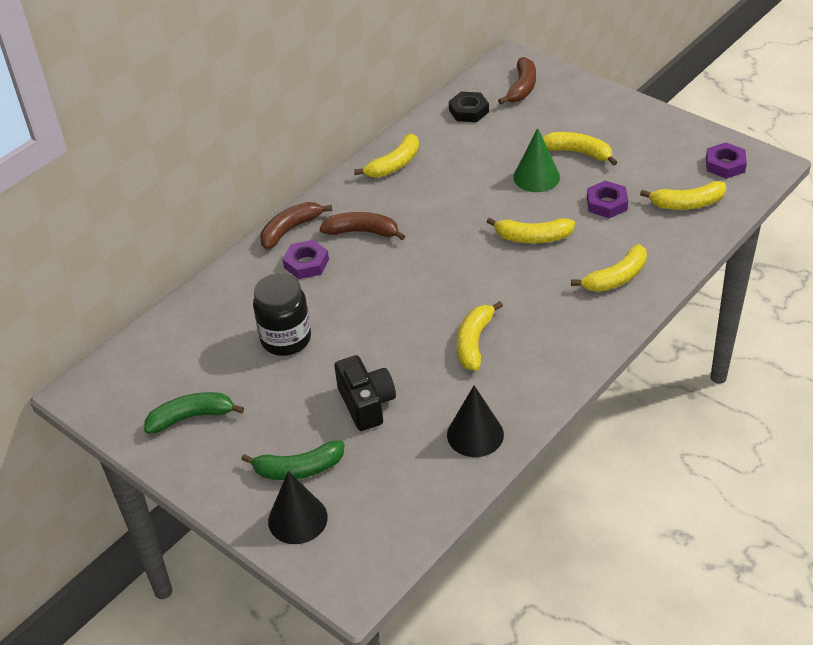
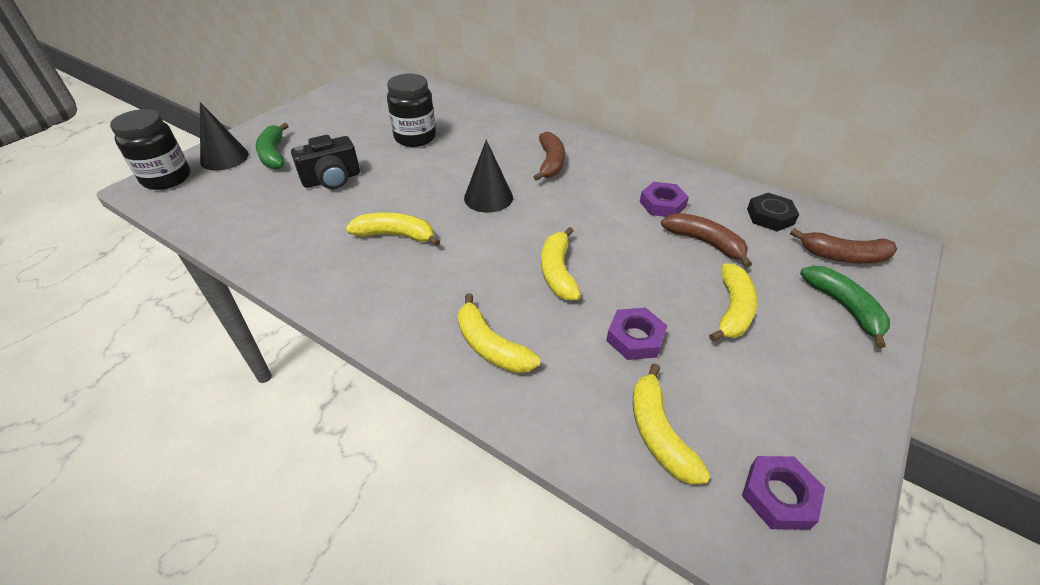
camera: 80 degrees right, 0 degrees up
(191, 417) = (342, 109): green banana -> green banana (844, 307)
(290, 229) = (548, 129): brown banana -> brown banana (705, 243)
(306, 263) = (505, 139): purple nut -> purple nut (662, 204)
(338, 567) = (166, 178): none -> black jar
(394, 165) = (654, 174): yellow banana -> none
(475, 434) = (273, 240): black cone -> black cone (488, 197)
(536, 177) = (669, 272): green cone -> none

